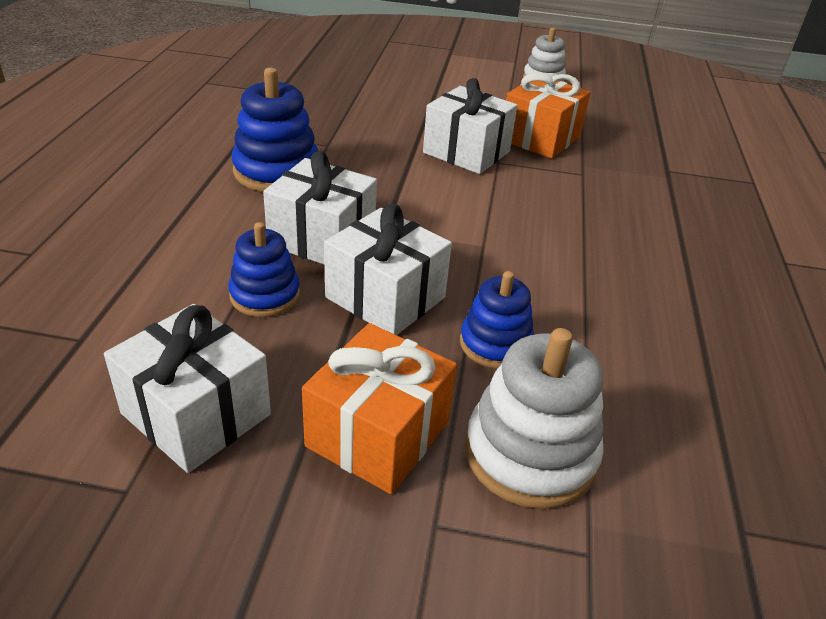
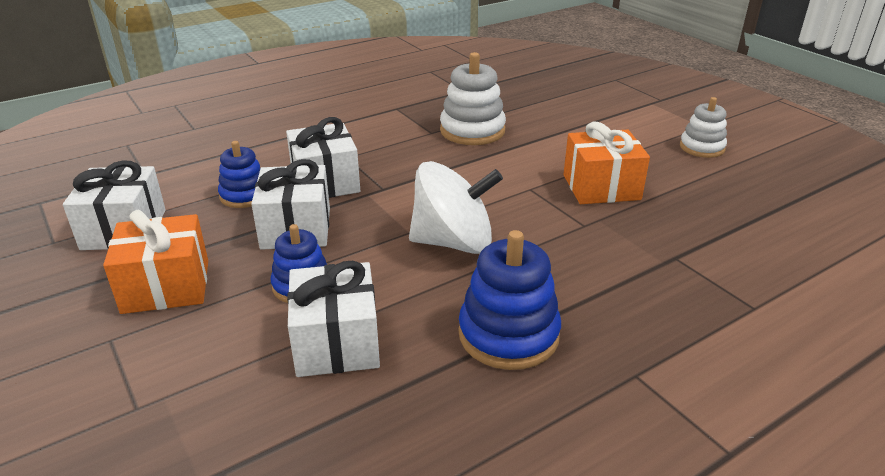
camera: 50 degrees right, 5 degrees down
(276, 171) = (372, 136): blue stacking toy -> blue stacking toy (508, 334)
(466, 152) = (518, 173): white gift -> white gift (337, 342)
(530, 235) = (453, 242): none -> white spinning top
(530, 454) = (206, 346): white stacking toy -> white stacking toy (472, 131)

